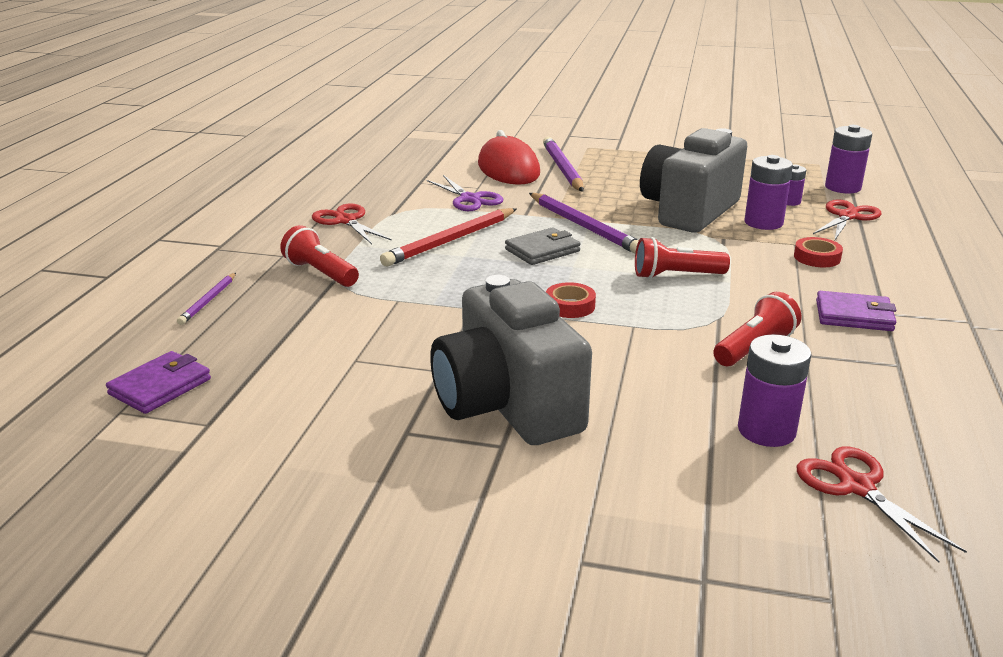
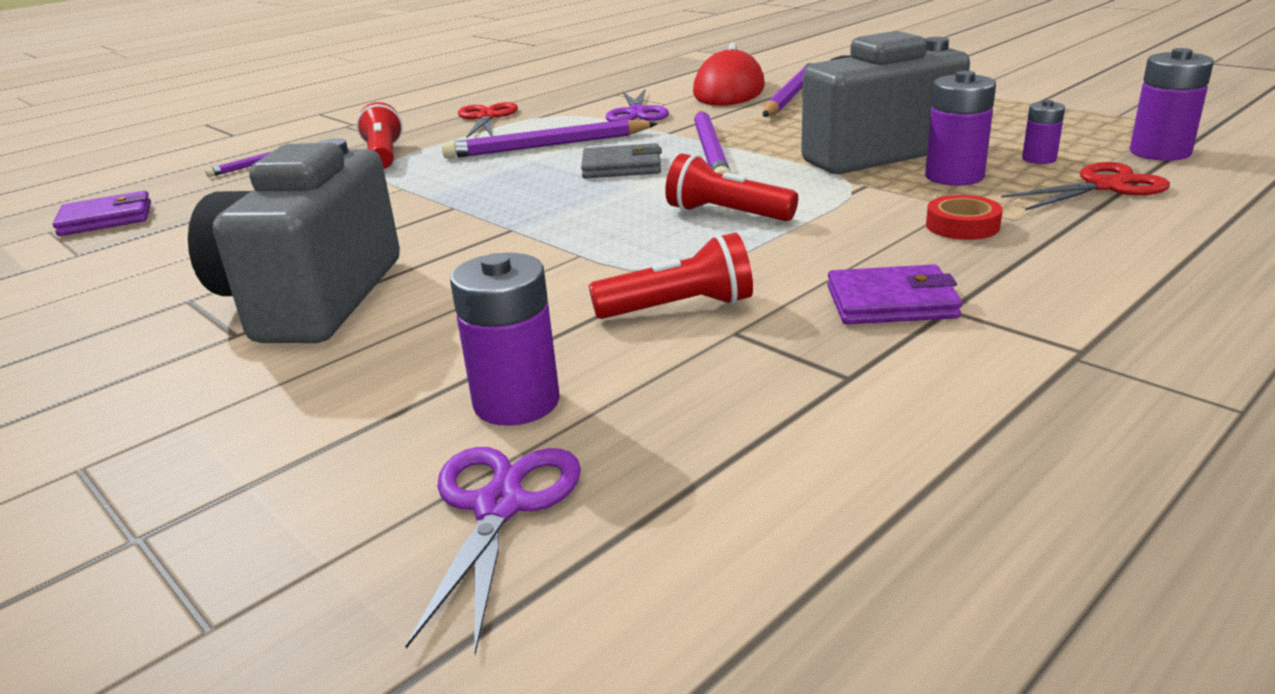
camera: 35 degrees right, 0 degrees up
(450, 241) = (547, 146): red pencil -> purple pencil
(570, 306) = (549, 222): red tape -> none
(854, 316) = (891, 302): purple wallet -> purple wallet turned 45 degrees counterclockwise
(856, 487) = (499, 506): red scissors -> purple scissors

